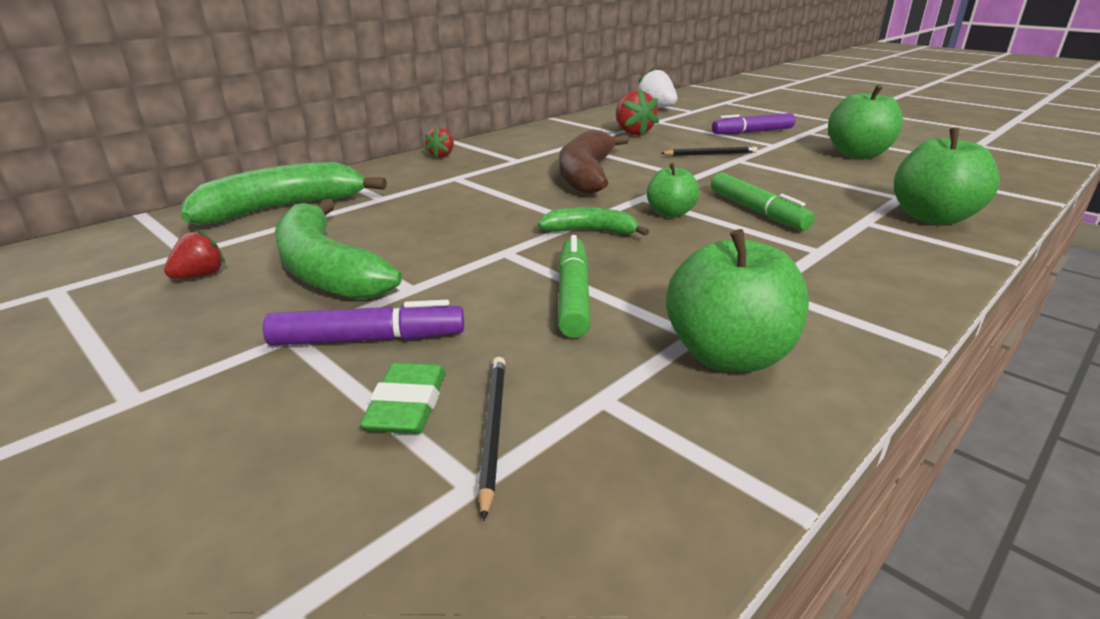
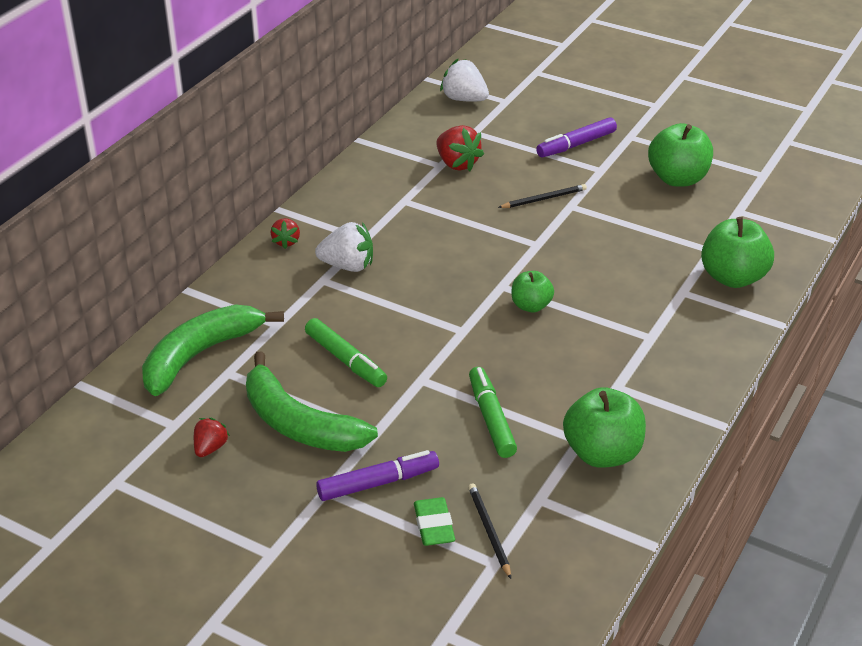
camera: 15 degrees left, 10 degrees up
(487, 172) = (348, 266): none -> white strawberry
(586, 174) = (440, 255): brown banana -> none
(590, 231) = (476, 342): green banana -> none
(757, 211) = (599, 291): green marker -> green marker (345, 360)

